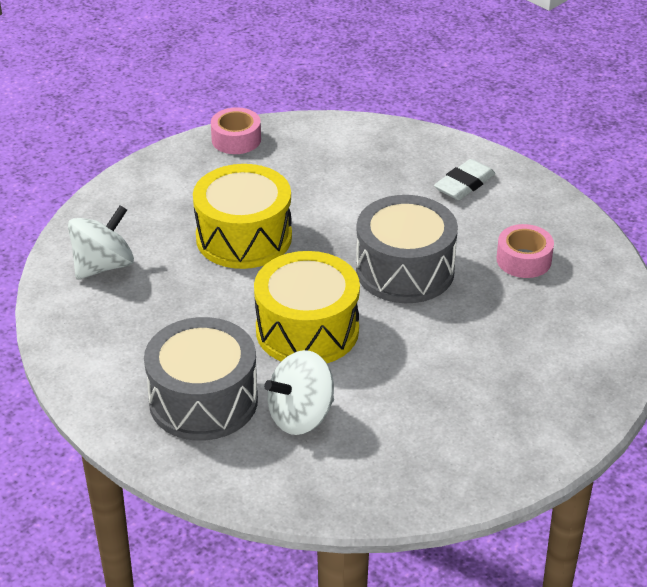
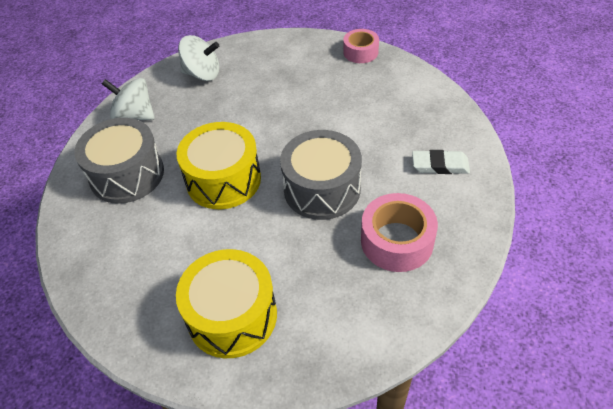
camera: 55 degrees right, 10 degrees up
(244, 237) = (279, 106): yellow drum -> yellow drum (232, 316)
(301, 416) = (145, 222): white spinning top -> white spinning top (134, 116)
(523, 260) = (397, 241): pink tape -> pink tape, size x1.55

